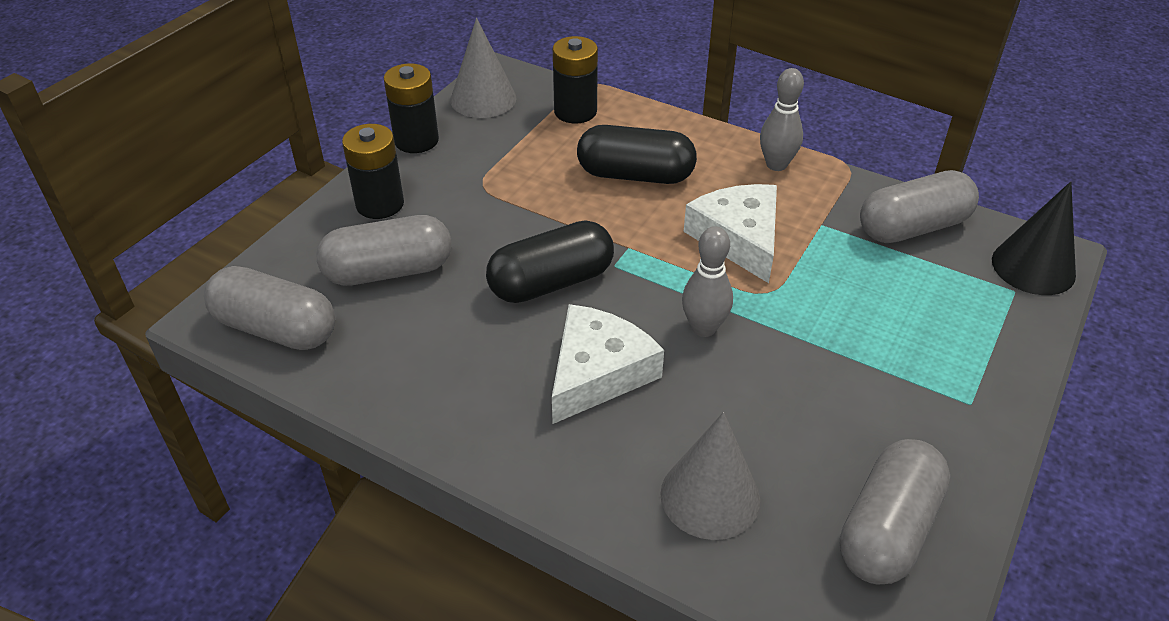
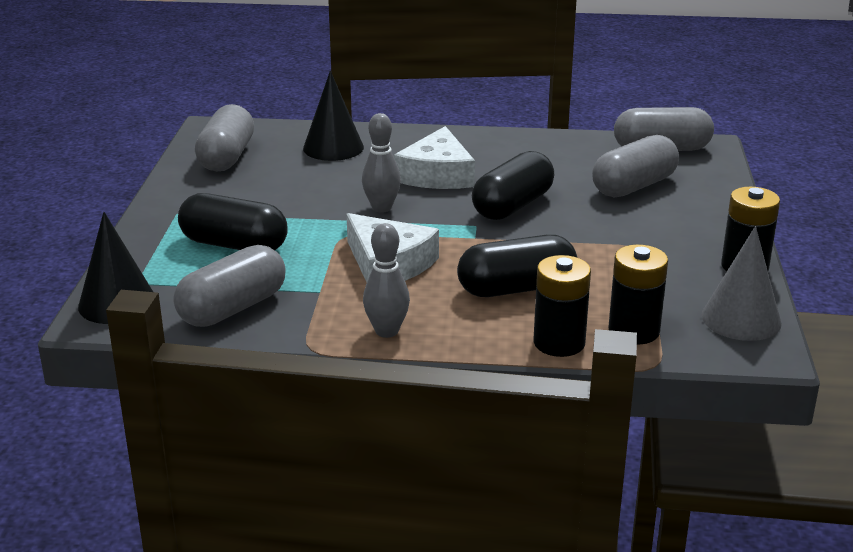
camera: 155 degrees right, 15 degrees down
(380, 204) = (700, 218): black battery -> black battery (559, 343)
(710, 496) = (333, 147): grey cone -> black cone
(900, 317) = (234, 245): none -> black capsule

